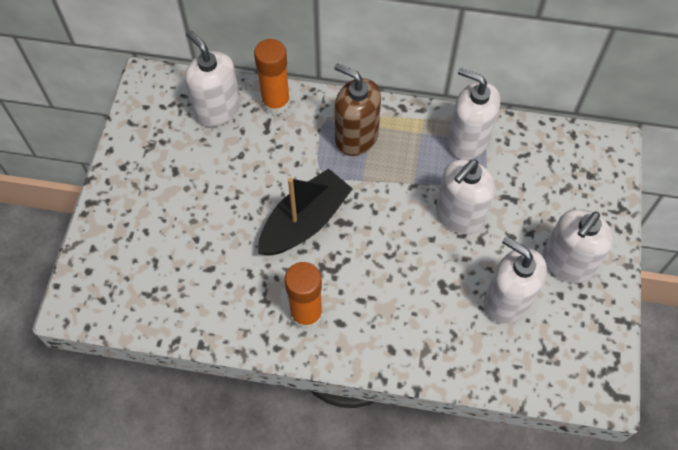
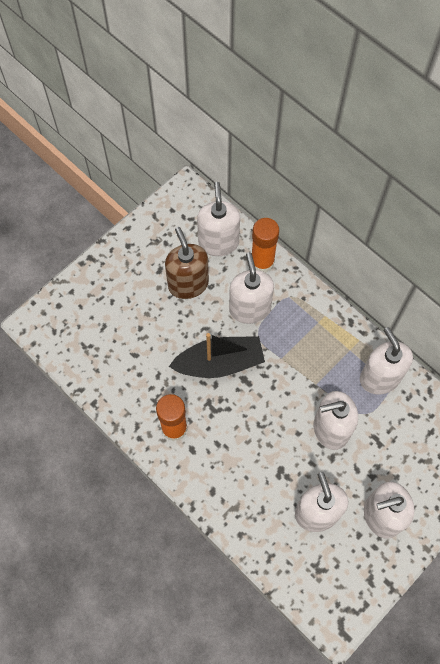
camera: 35 degrees right, 5 degrees up
(296, 153) = (249, 308): none -> white soap dispenser
(356, 137) = (300, 323): brown soap dispenser -> brown soap dispenser (188, 284)

